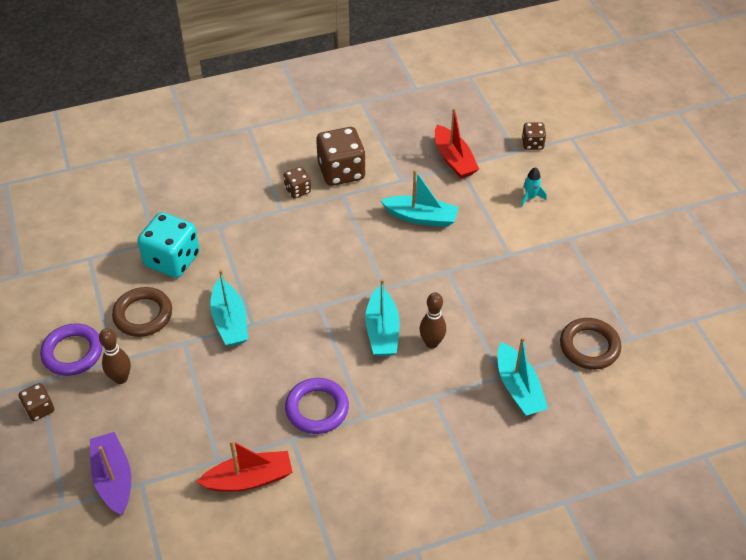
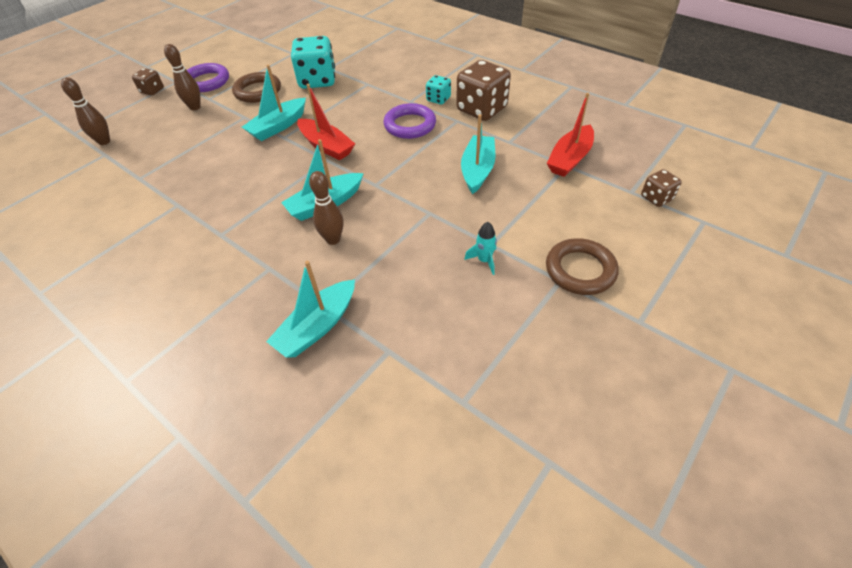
camera: 60 degrees right, 0 degrees up
(113, 478) = (104, 141): purple boat -> brown bowling pin
(249, 479) = (126, 200): red boat -> red boat (326, 146)
(297, 190) = (438, 99): brown dice -> turquoise dice
(317, 409) = (215, 204): purple ring -> purple ring (410, 125)
(421, 217) = (477, 170): turquoise boat -> turquoise boat turned 150 degrees counterclockwise
(530, 197) = (582, 227): turquoise rocket -> turquoise rocket (484, 260)
(589, 346) = (418, 365): brown ring -> brown ring (580, 270)

